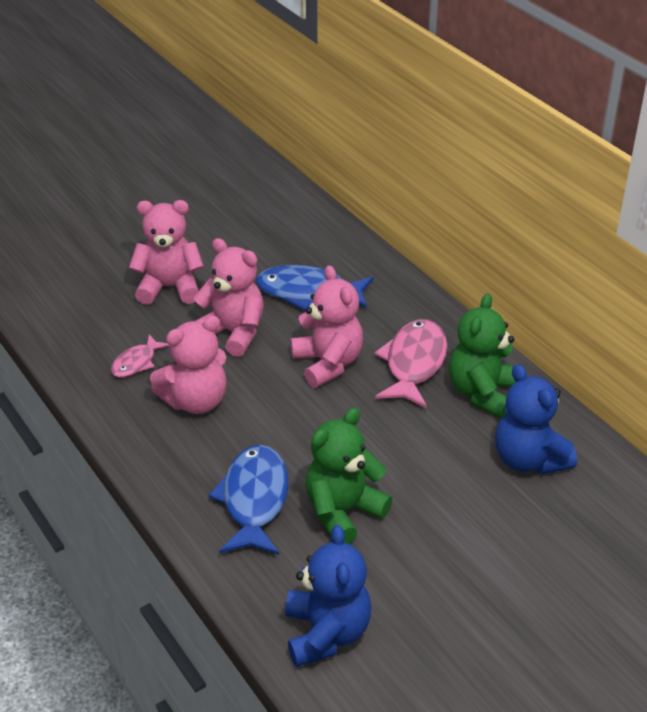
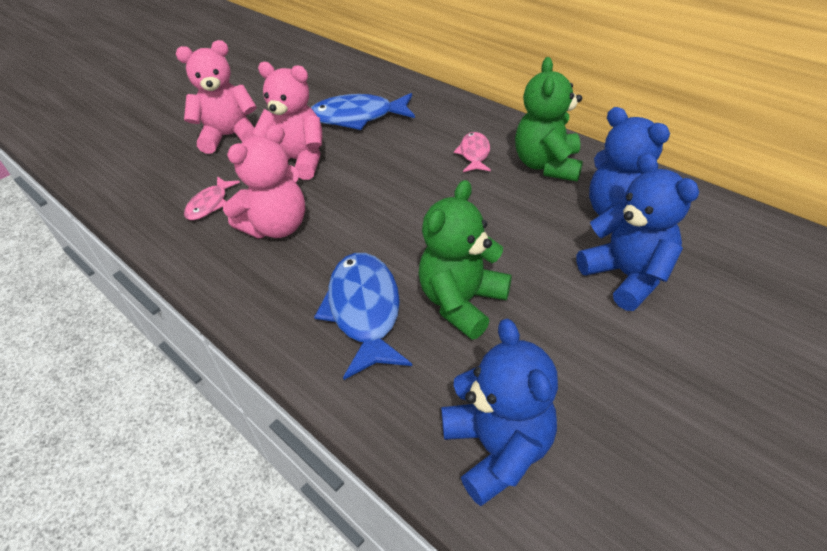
camera: 10 degrees left, 5 degrees up
(328, 363) = (395, 169): pink teddy bear -> none
(414, 363) = (474, 154): pink fish -> pink fish, size x0.55
(502, 522) = (627, 276): none -> blue teddy bear

